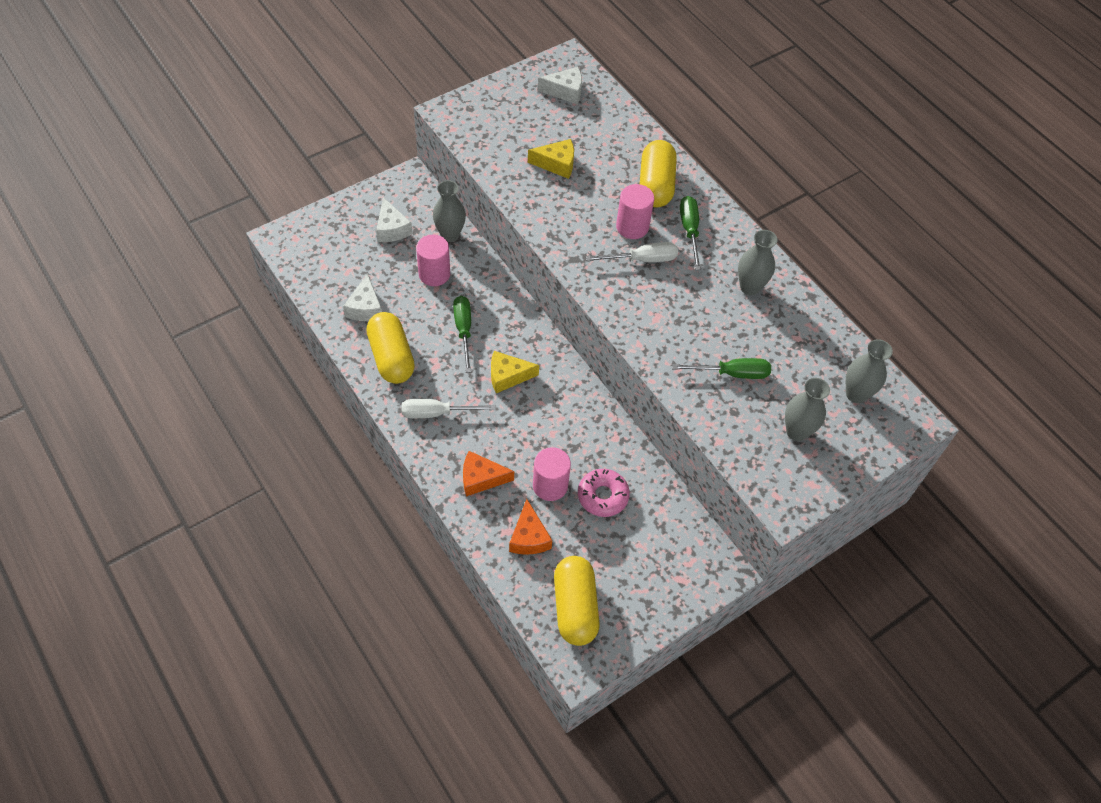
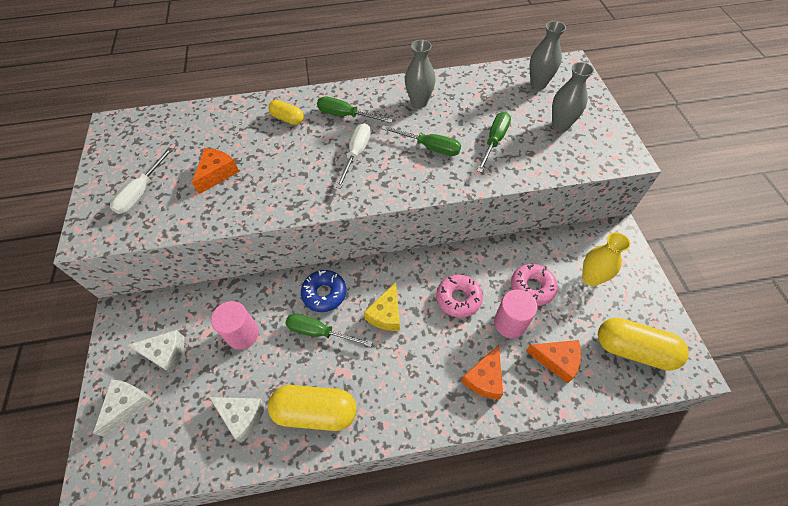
camera: 60 degrees left, 0 degrees up
(437, 413) = (399, 391): white screwdriver -> white screwdriver (141, 192)
(450, 235) = (208, 303): grey vase -> none
(504, 318) = (324, 293): none -> blue donut
(555, 432) = (458, 298): none -> pink donut
(556, 164) = (217, 174): yellow cheese -> orange cheese
(565, 91) = (144, 139): white cheese -> white cheese (127, 405)
(632, 227) = (319, 148): pink cylinder -> none
(644, 551) = (591, 278): none -> yellow vase
(655, 185) = (287, 119): yellow capsule -> yellow capsule, size x0.56
(688, 318) = (429, 147): none -> green screwdriver

